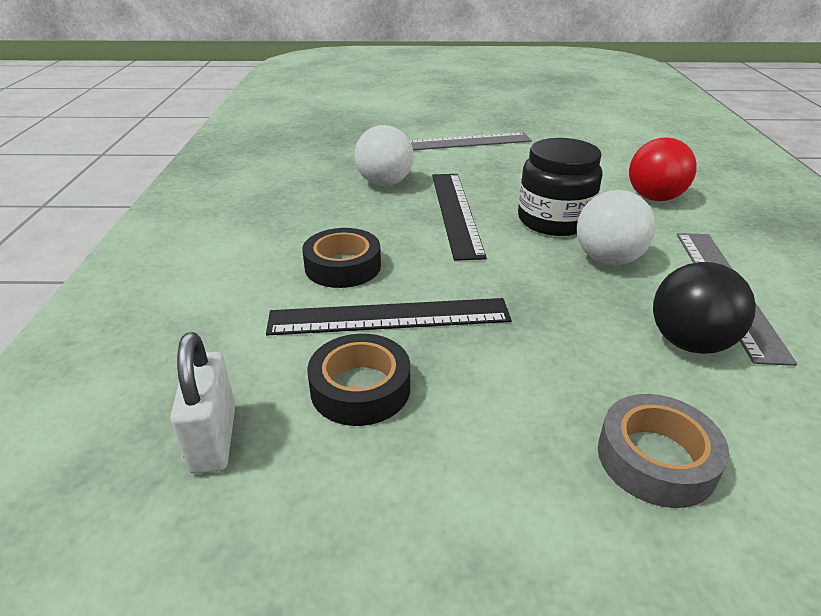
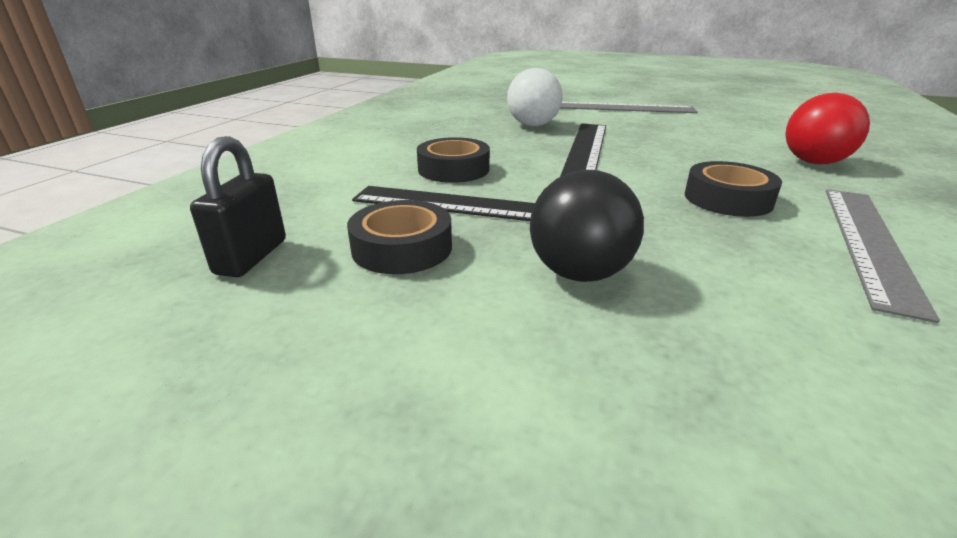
camera: 20 degrees right, 5 degrees down
(214, 439) = (251, 257): white padlock -> black padlock
(554, 220) = (685, 165): black jar -> none
(607, 259) = (727, 199): white ball -> black tape
(656, 459) = (683, 367): grey tape -> none
(689, 343) = (791, 277): black ball -> black ball (579, 273)

